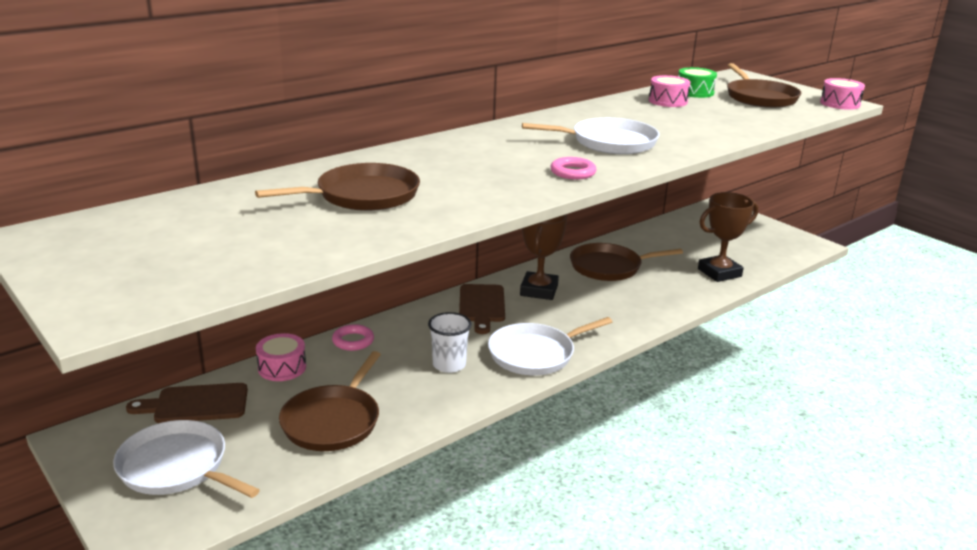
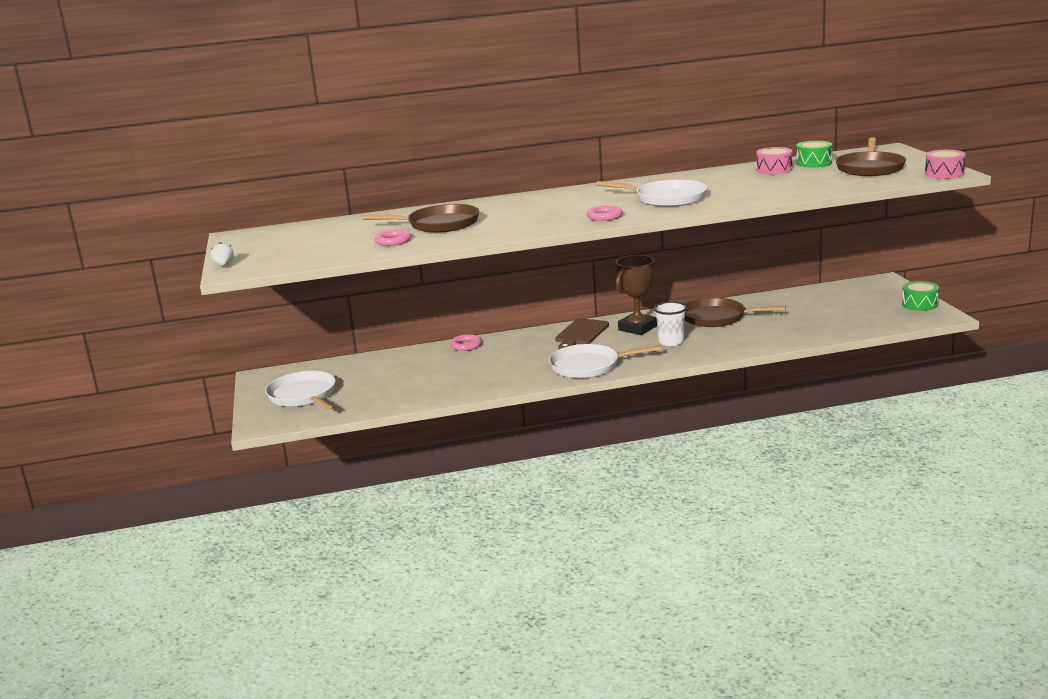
camera: 30 degrees right, 5 degrees down
(68, 304) = (224, 265): none -> white strawberry
(196, 404) = (338, 368): brown cutting board -> none
(282, 367) = (406, 355): pink drum -> none
(326, 230) = (393, 241): none -> pink ring
(333, 421) = (412, 386): brown pan -> none
(449, 365) = (519, 365): white cup -> white cup (671, 342)
(719, 273) = (814, 329): brown trophy -> none
(779, 232) = (919, 304): none -> green drum

